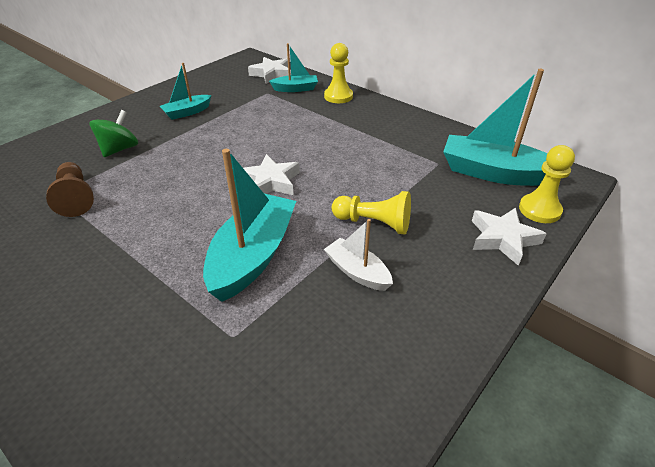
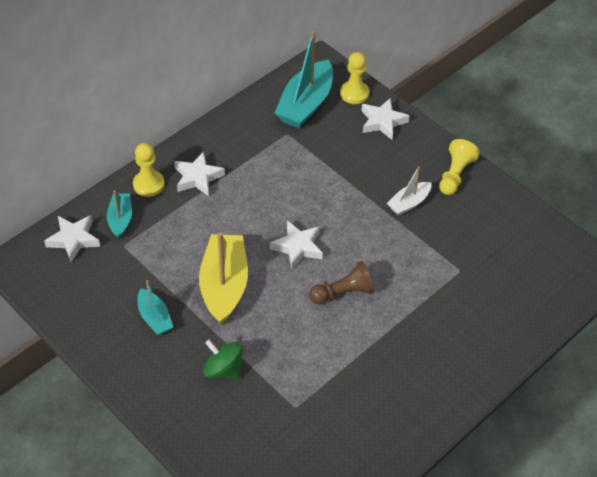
camera: 85 degrees left, 10 degrees up
(75, 198) = (303, 389): brown pawn -> brown pawn (343, 293)
(220, 142) = (224, 285): none -> yellow boat
(253, 256) = (389, 260): turquoise boat -> none
(354, 117) = (198, 177): none -> white star
(374, 223) = (359, 187): yellow pawn -> yellow pawn (455, 175)

